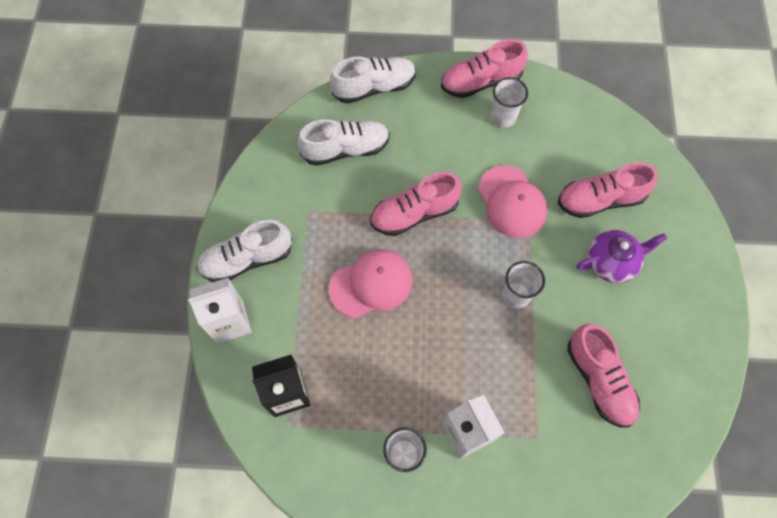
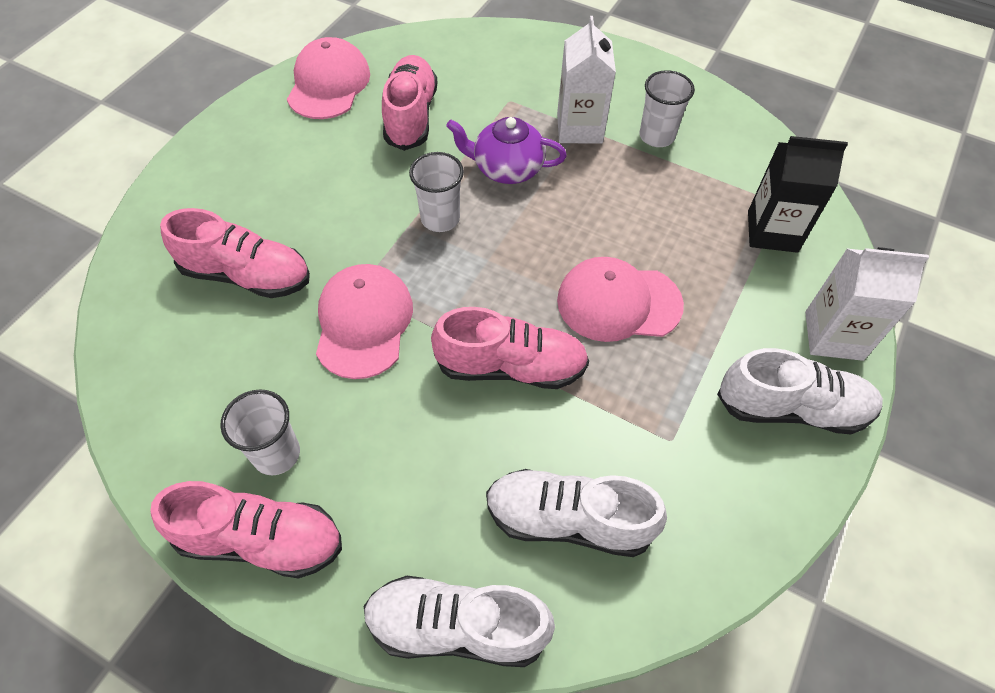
camera: 155 degrees left, 10 degrees down
(611, 262) = (299, 205): purple teapot -> purple teapot (506, 168)
(684, 383) = (328, 84): none -> pink cap

